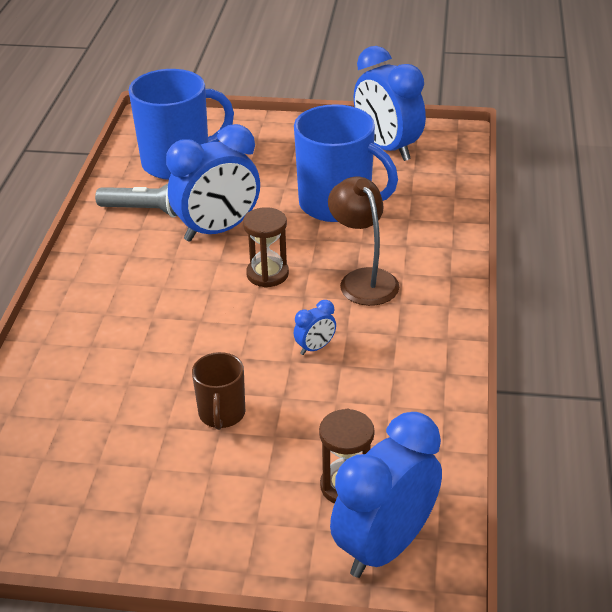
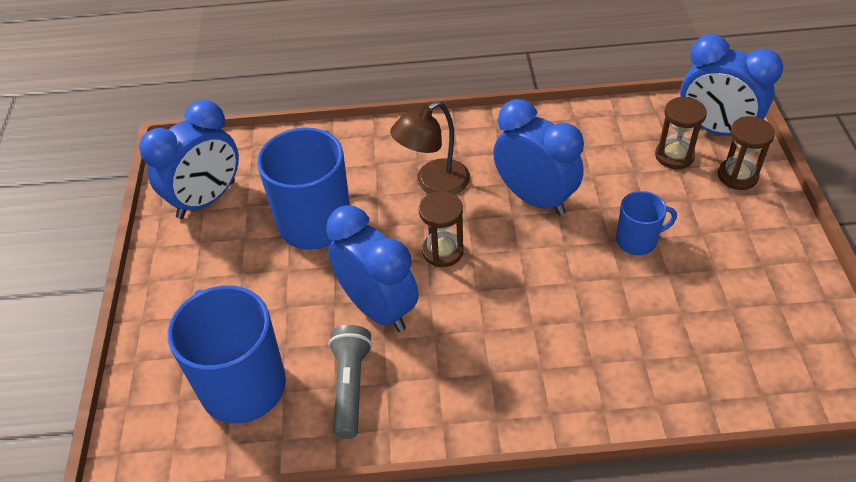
camera: 100 degrees left, 10 degrees up
(222, 414) = (637, 240): brown mug -> blue mug
(289, 539) = (737, 176): none -> brown hourglass
(315, 348) = (535, 198): blue clock -> blue clock, size x2.35

